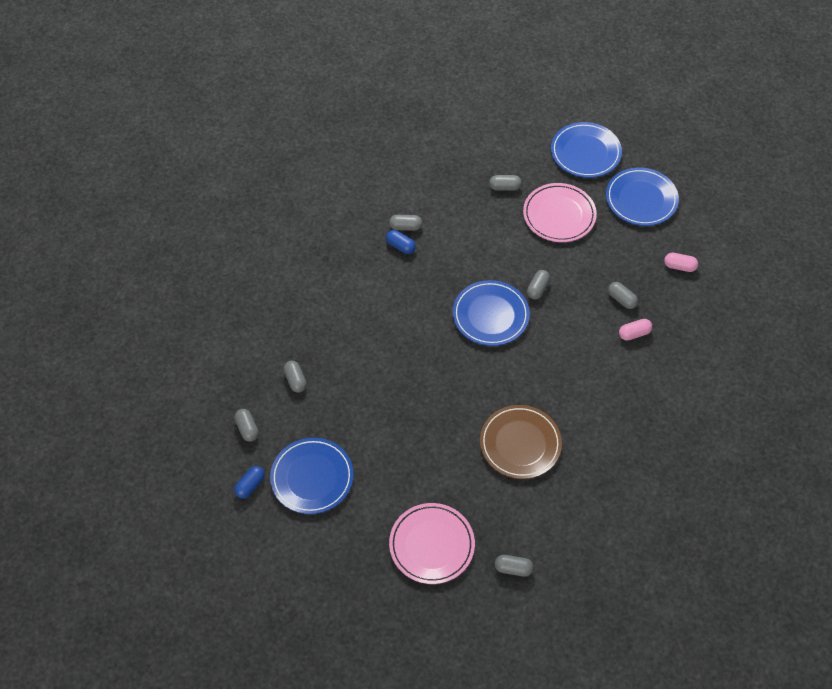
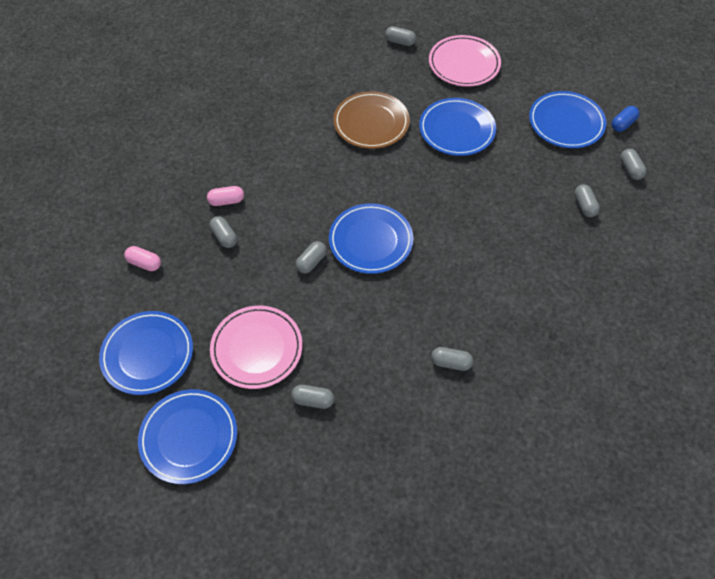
camera: 170 degrees left, 0 degrees up
(400, 246) = (460, 337): blue capsule -> none
(428, 449) = (457, 130): none -> blue plate

